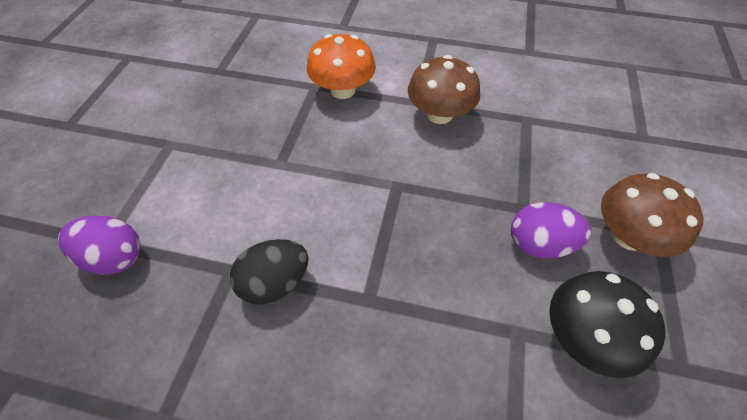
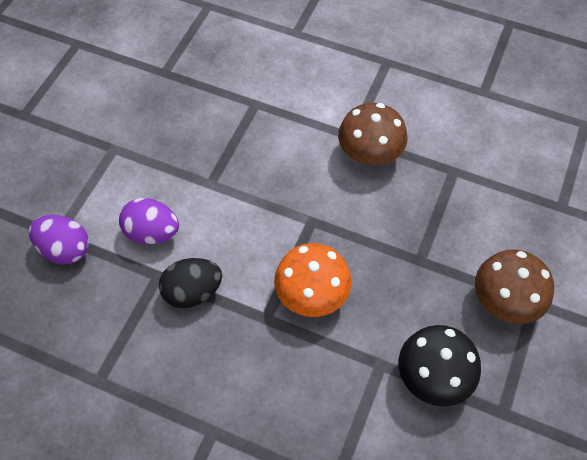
camera: 10 degrees right, 5 degrees up
(342, 90) = (281, 112): orange mushroom -> orange mushroom (312, 294)
(539, 244) = (423, 295): purple egg -> purple egg (152, 233)

